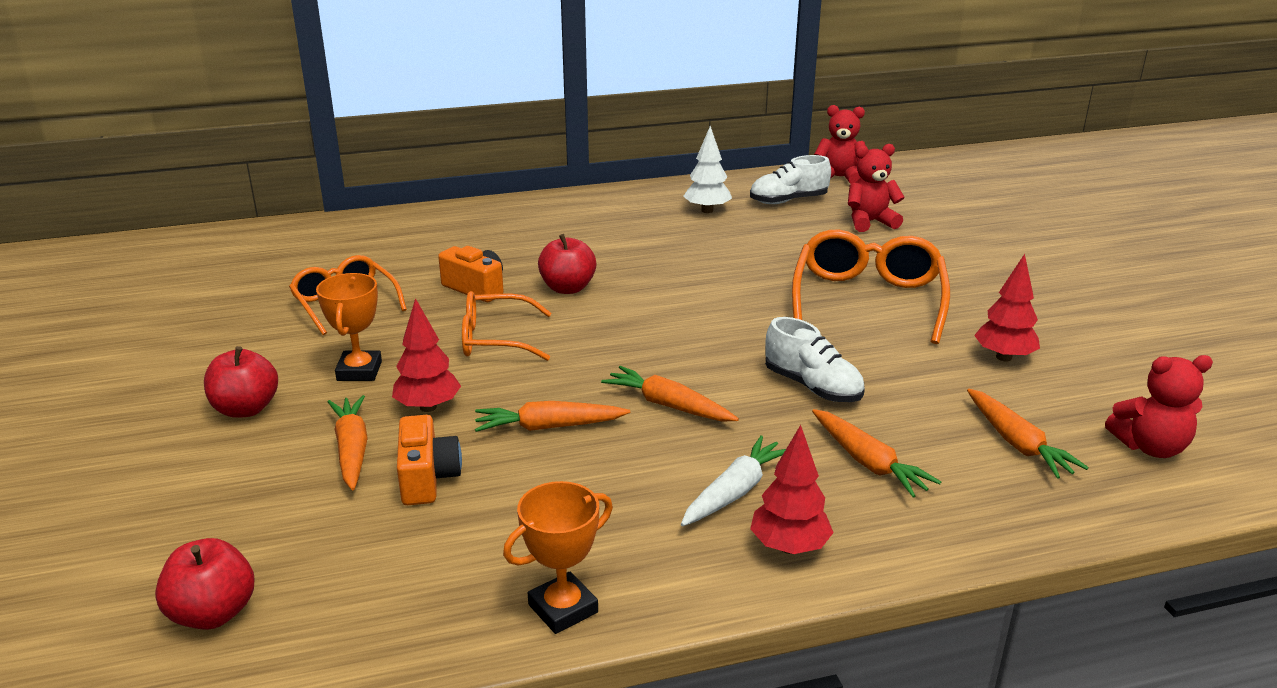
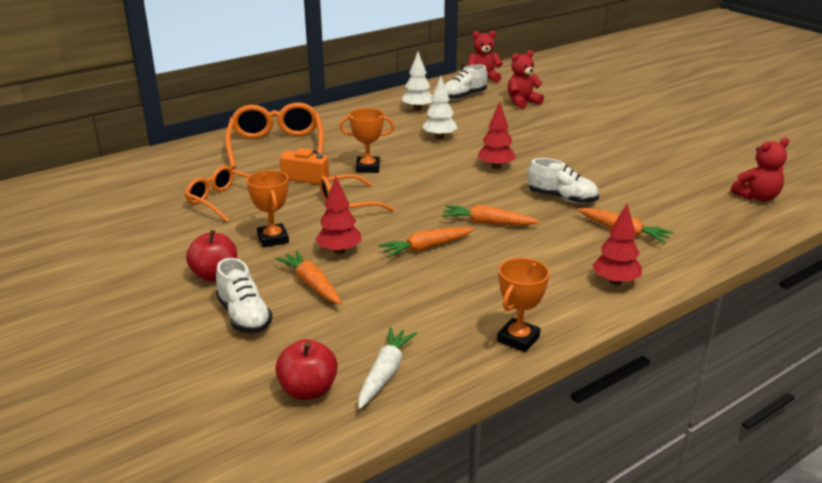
camera: 20 degrees left, 0 degrees up
(230, 478) = (244, 316): none -> white shoe
(427, 478) = (376, 290): orange camera -> none
(567, 288) = (368, 168): red apple -> orange trophy
(704, 258) = (439, 137): none -> white tree
(735, 492) = (563, 261): white carrot -> white carrot (385, 373)
(868, 300) = (555, 146): orange glasses -> orange glasses (276, 146)
(1003, 357) = (652, 165): red tree -> red tree (496, 167)
(1017, 443) = (691, 207): orange carrot -> none

